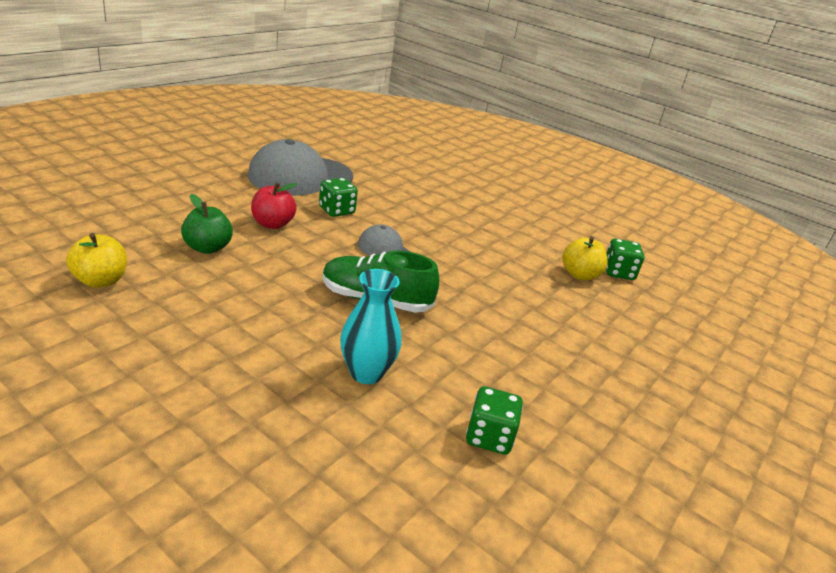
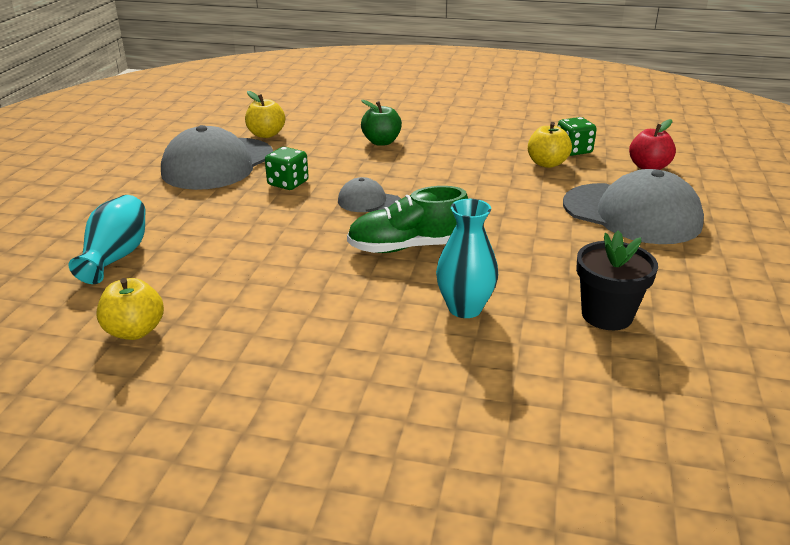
camera: 20 degrees left, 0 degrees up
(151, 219) = (116, 256): none -> turquoise vase
(207, 248) = (205, 261): green apple -> green apple (381, 142)
(272, 224) = (242, 217): red apple -> red apple (648, 167)
(362, 166) = (266, 134): none -> yellow apple
(489, 437) = (607, 315): green dice -> black flower pot
(616, 352) = (632, 214): none -> grey cap

